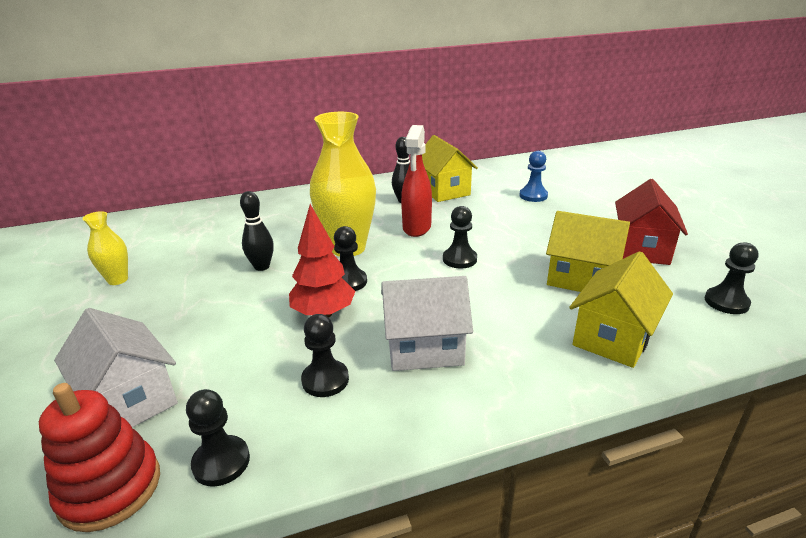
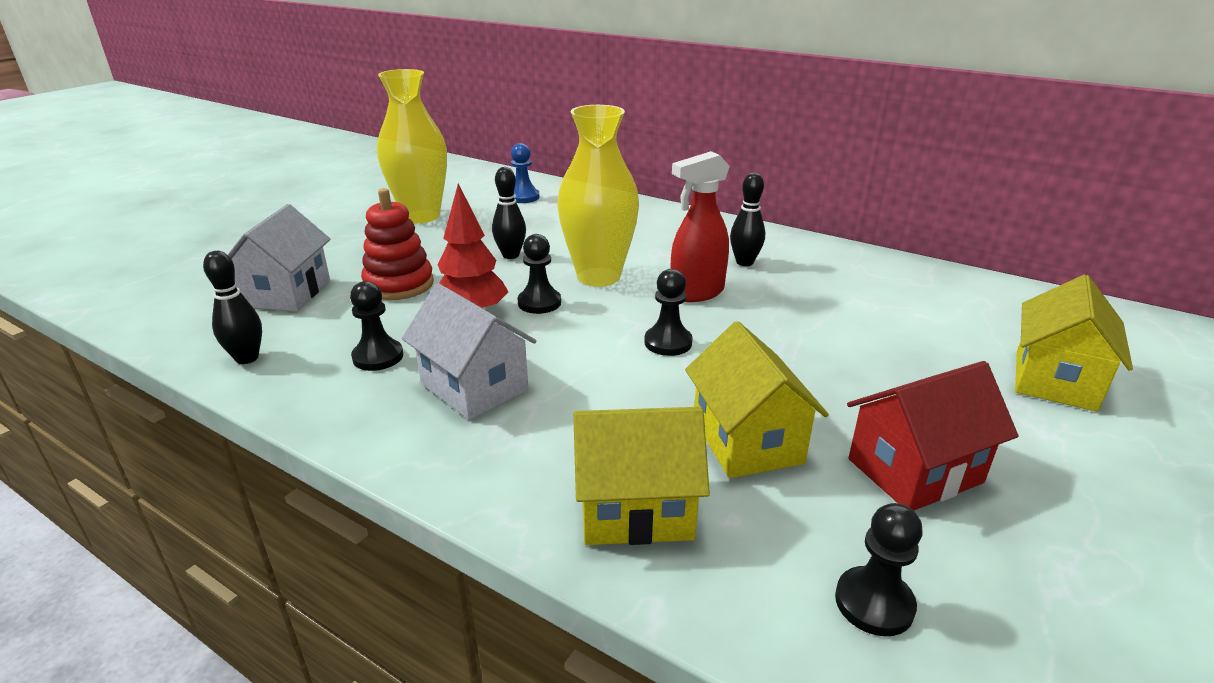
camera: 50 degrees right, 0 degrees up
(110, 488) = (197, 331): red stacking toy -> red stacking toy (399, 284)
(118, 280) = (421, 216): yellow vase -> yellow vase, size x2.00
(221, 462) = (247, 358): black pawn -> black bowling pin
(444, 191) = (812, 273): yellow house -> yellow house (1054, 380)
(533, 196) = (916, 333): blue pawn -> blue pawn (523, 197)

